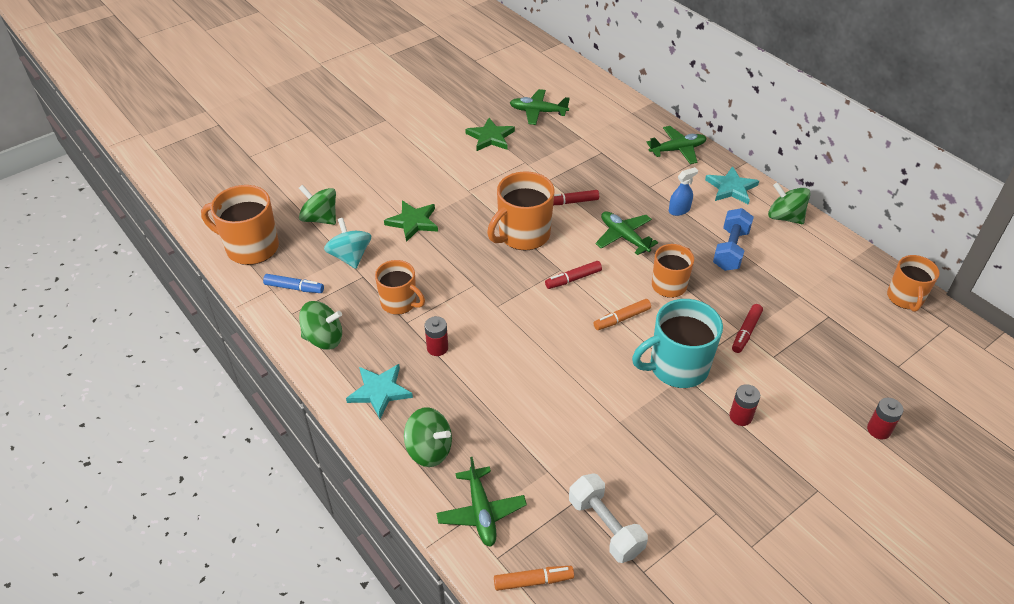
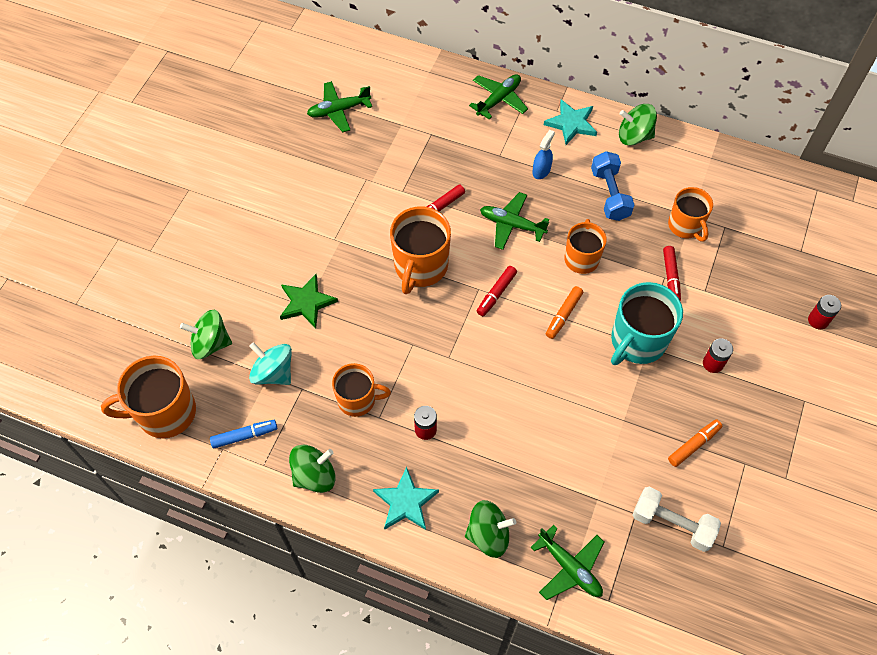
camera: 30 degrees left, 15 degrees up
(490, 137) = (312, 164): green star -> none
(533, 581) = (648, 604): orange marker -> orange marker (693, 445)
(905, 298) = (772, 178): orange mug -> orange mug (685, 226)

